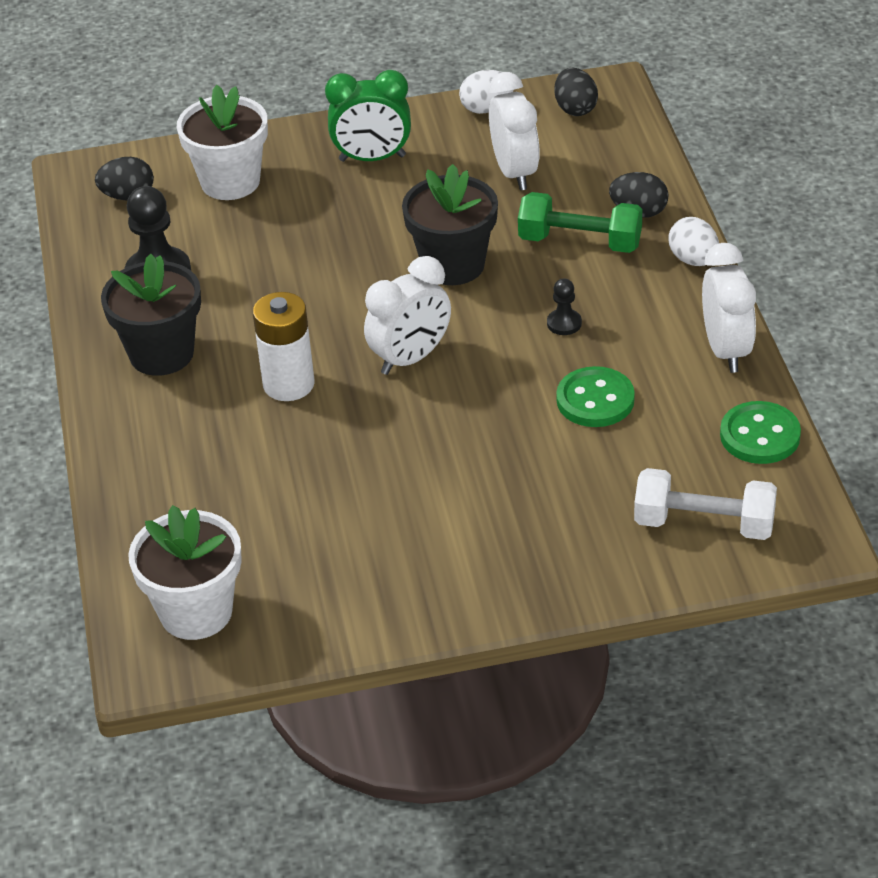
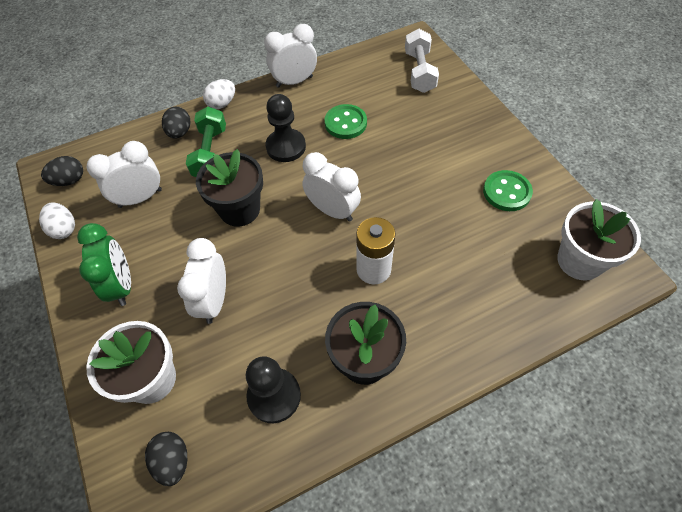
camera: 105 degrees left, 15 degrees up
(311, 233) = (214, 301): none -> white clock
(564, 323) = (286, 147): black pawn -> black pawn, size x1.96
(760, 435) = (353, 62): green button -> green button (506, 192)

